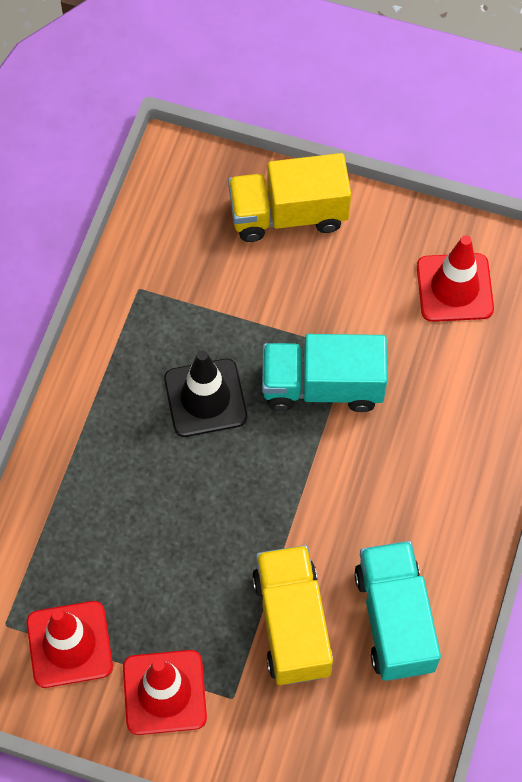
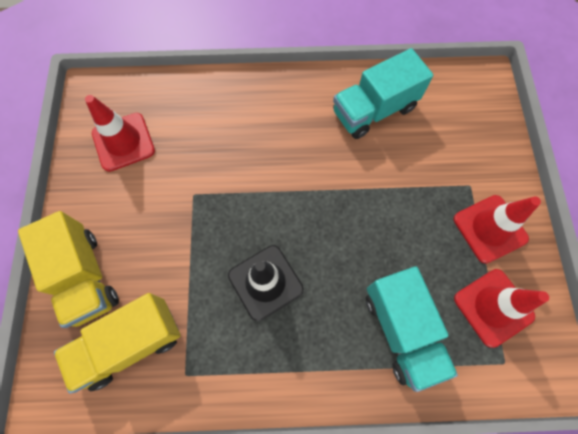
camera: 110 degrees left, 5 degrees up
(292, 624) = (405, 166): yellow truck -> yellow truck (130, 343)
(322, 386) = (228, 203): turquoise truck -> turquoise truck (401, 330)

